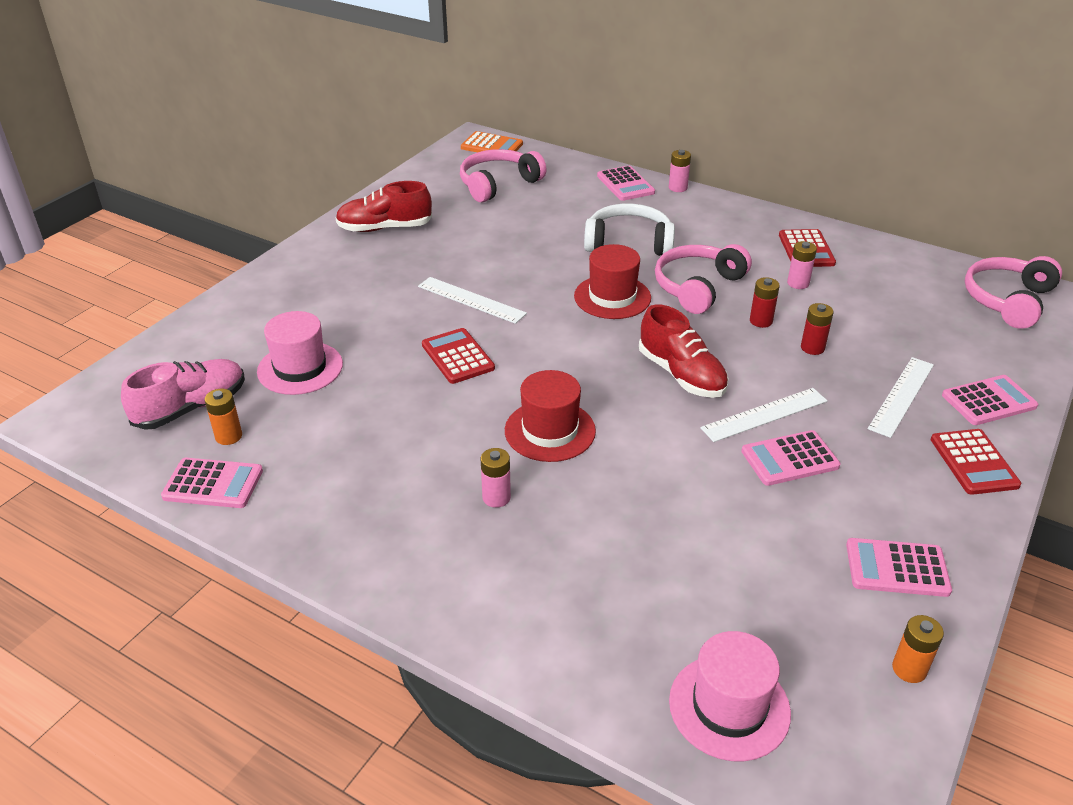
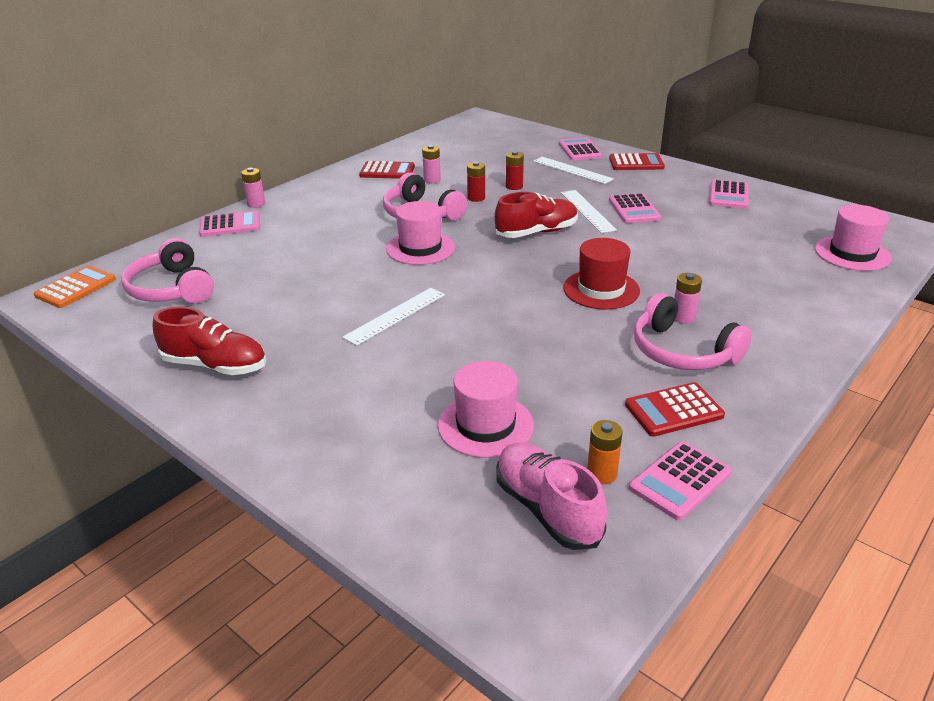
camera: 80 degrees left, 5 degrees down
(213, 484) = (680, 481): pink calculator -> pink calculator turned 150 degrees counterclockwise
(384, 228) = (215, 365): red shoe -> red shoe turned 75 degrees counterclockwise
(457, 356) = (489, 327): red calculator -> red calculator (674, 410)
(612, 297) = (420, 248): red hat -> pink hat
(628, 242) = (336, 233): white headphones -> none
(909, 669) = (804, 204): orange battery -> none
(1007, 300) = (478, 128): pink headphones -> pink headphones (682, 351)

